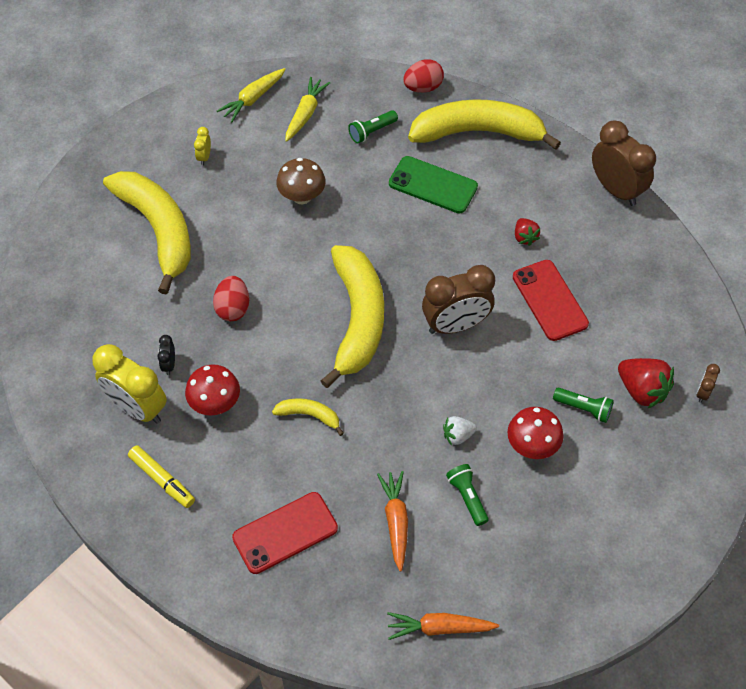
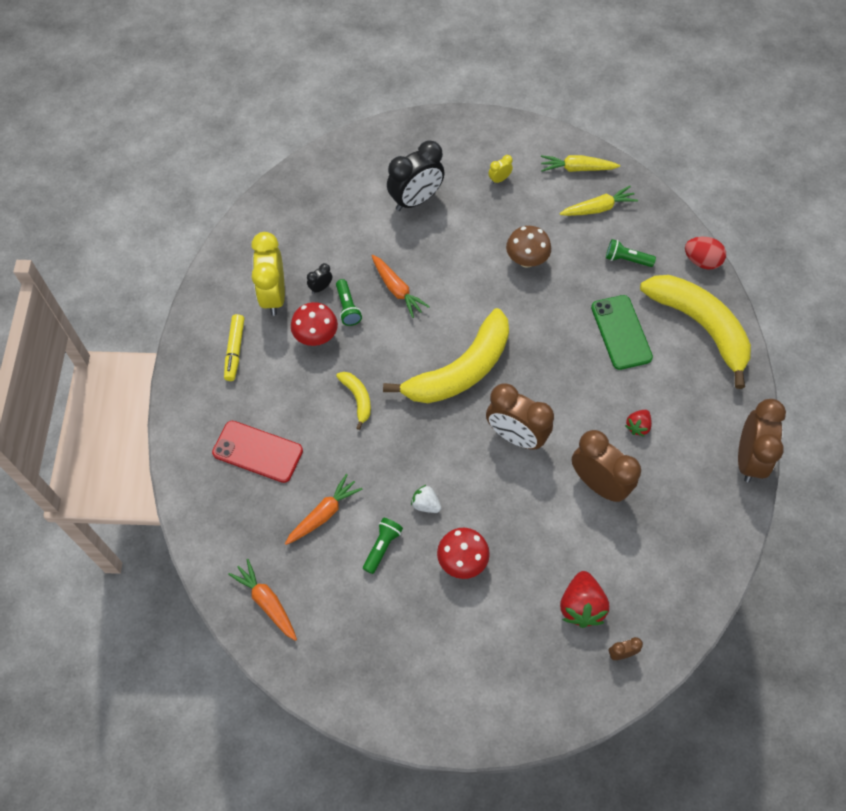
camera: 50 degrees right, 5 degrees up
(158, 230) = (416, 200): yellow banana -> black clock
(233, 308) = (397, 290): red egg -> orange carrot
(549, 300) = (598, 484): red phone -> brown clock
(583, 408) = (526, 574): green flashlight -> green flashlight (347, 307)

